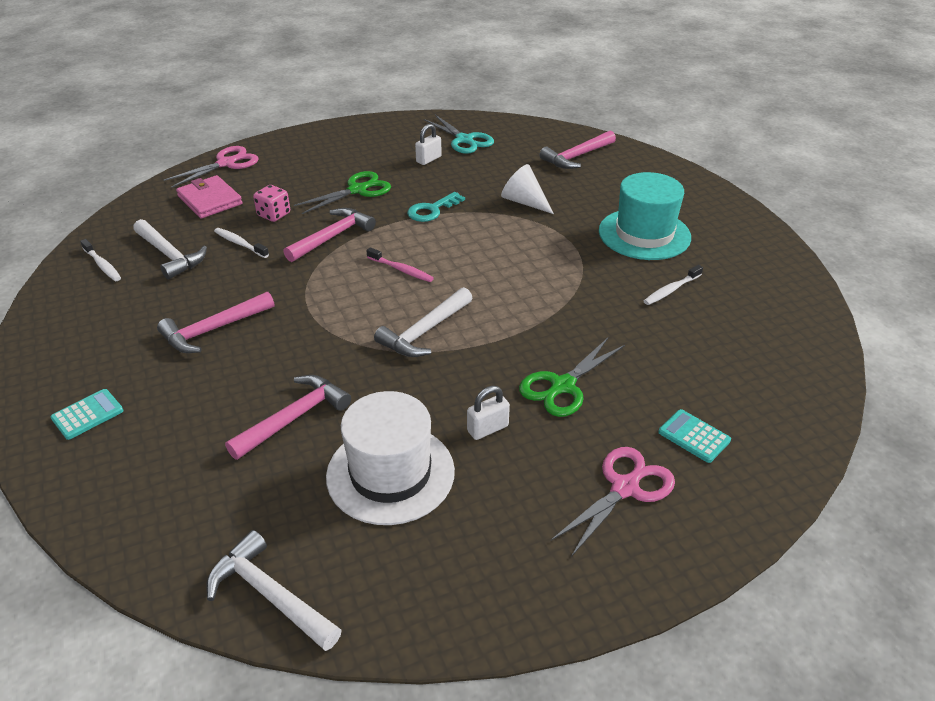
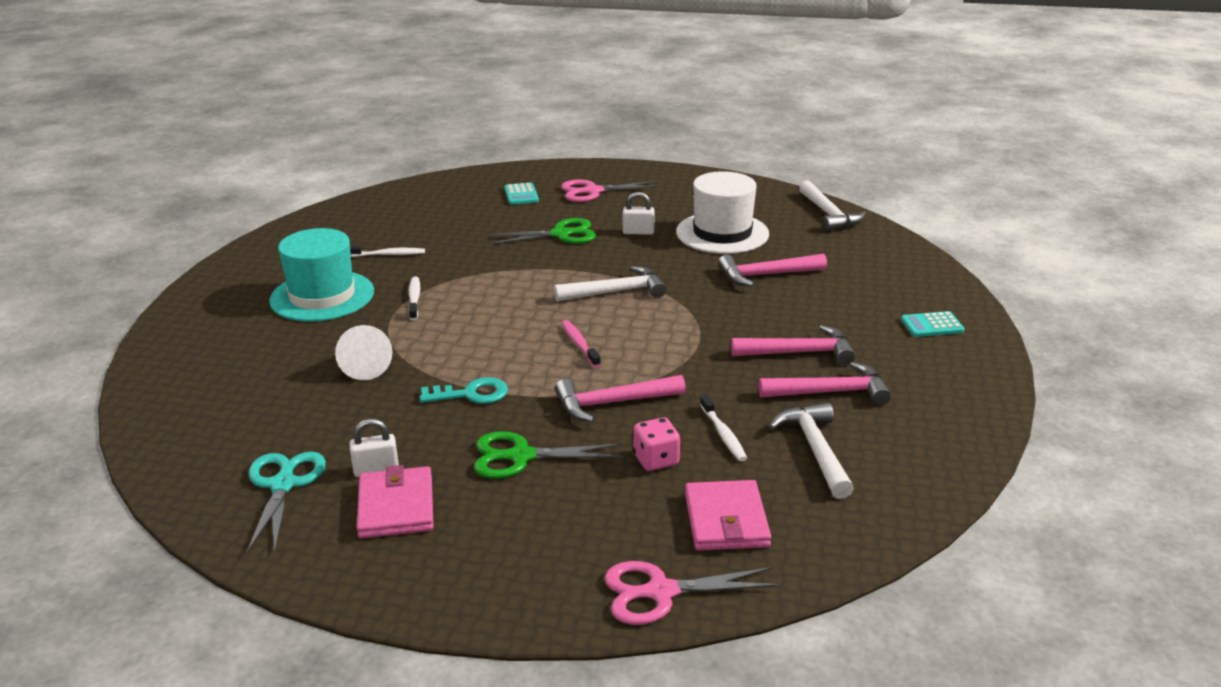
camera: 145 degrees left, 10 degrees down
(102, 265) = (903, 466): white toothbrush -> white toothbrush (414, 299)
(395, 150) = (396, 507): none -> pink wallet
(577, 157) = (211, 398): pink hammer -> pink hammer (831, 392)

